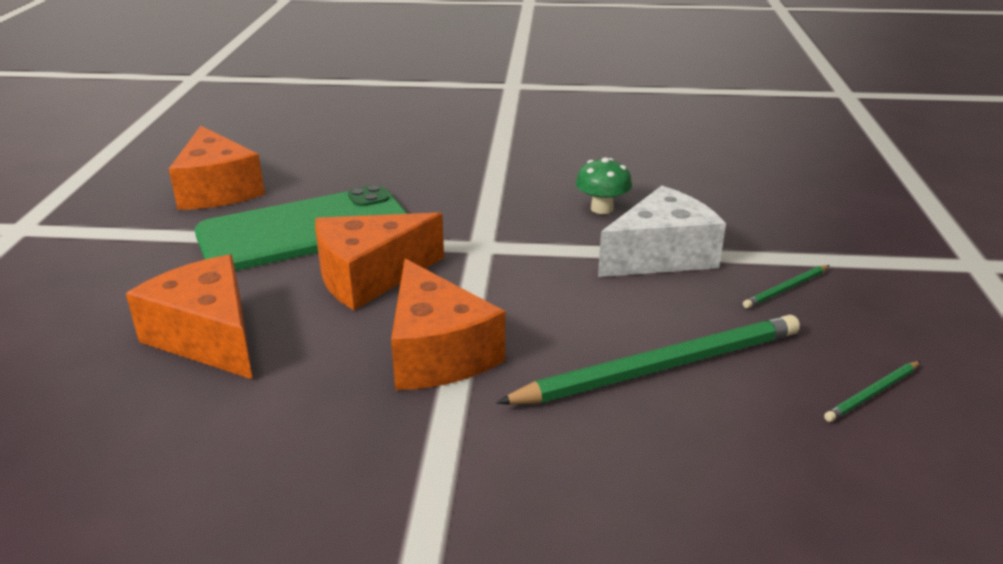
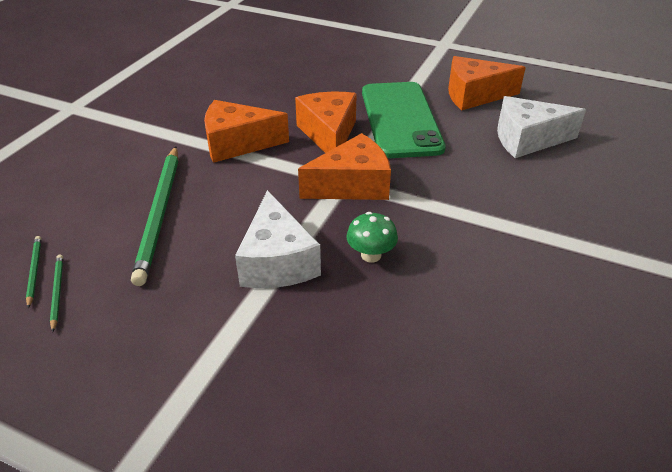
camera: 110 degrees right, 10 degrees up
(208, 337) = (301, 87): orange cheese -> orange cheese (352, 185)
(328, 154) = (527, 139): none -> white cheese
(786, 289) = (186, 312): green pencil -> green pencil (34, 271)

